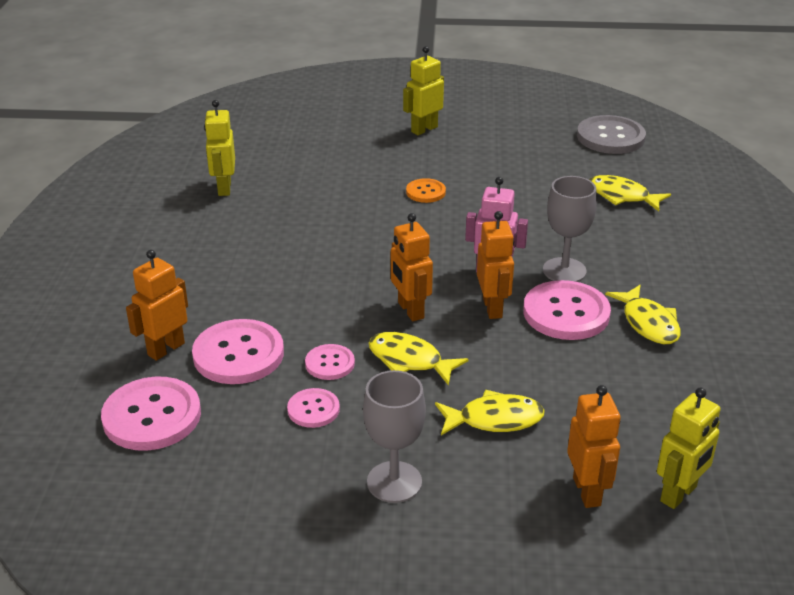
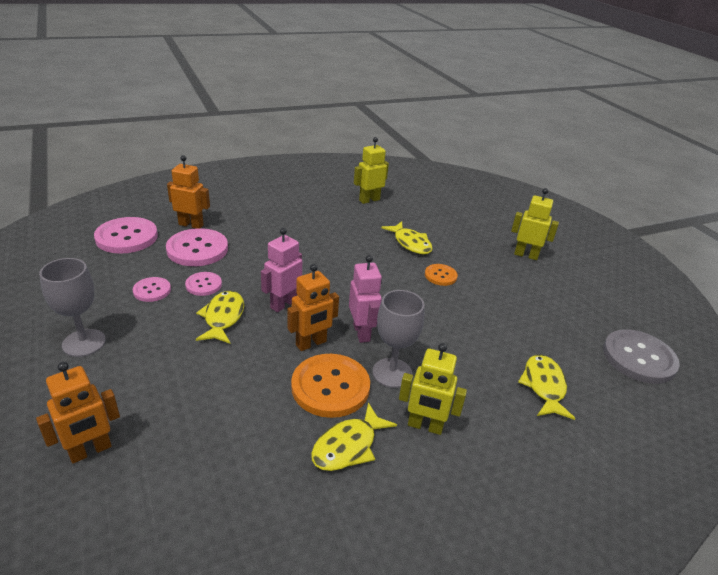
camera: 60 degrees right, 0 degrees up
(410, 310) = (283, 304): orange robot -> pink robot
(494, 419) = (168, 376): yellow fish -> yellow fish (410, 243)
(566, 313) = (330, 387): pink button -> orange button
(679, 494) = (97, 519): yellow robot -> yellow robot (425, 426)

